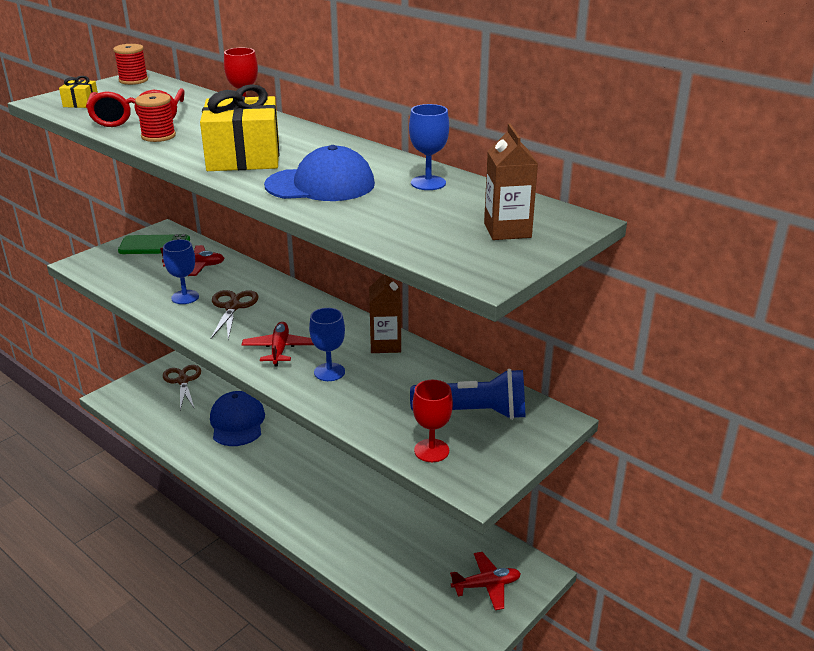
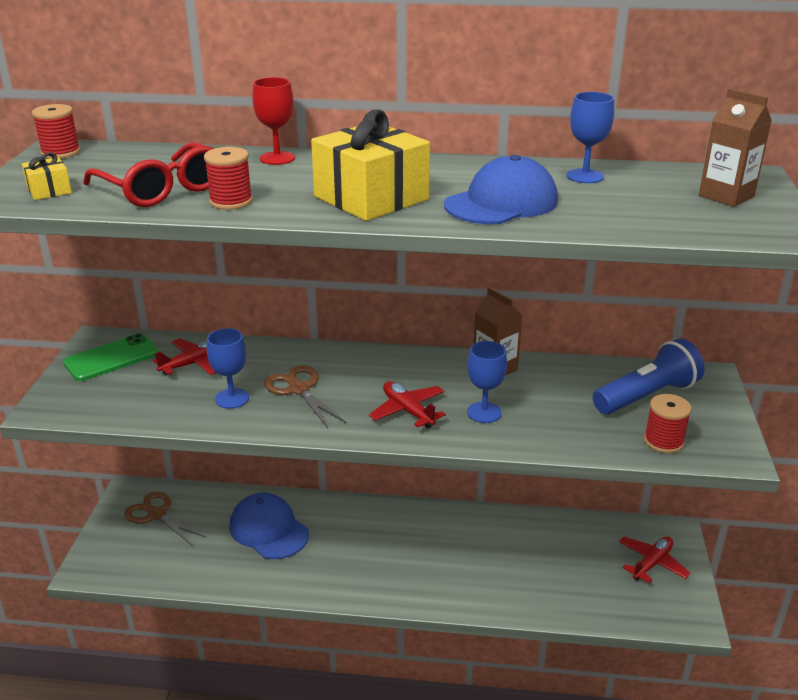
camera: 35 degrees left, 0 degrees up
(431, 450) = (663, 441): red goblet -> red spool

